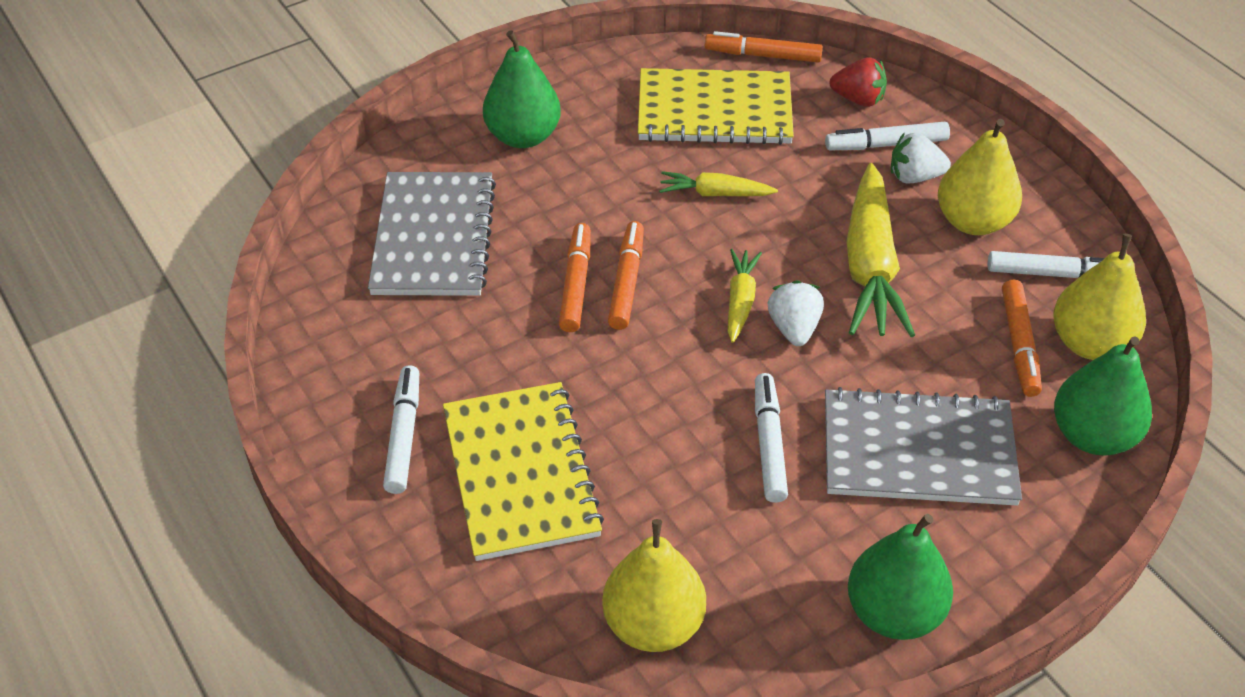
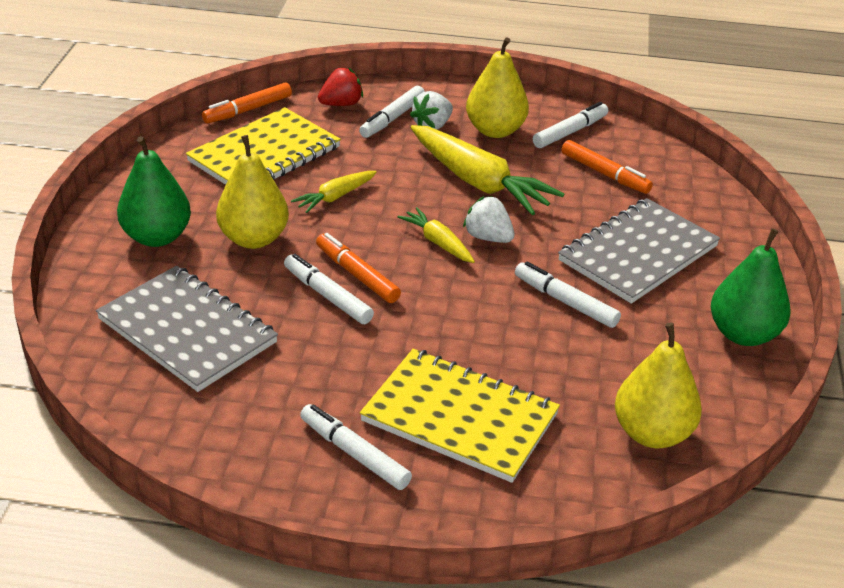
camera: 50 degrees left, 10 degrees down
(576, 284) = (327, 296): orange marker -> white marker
(1090, 343) = (633, 153): yellow pear -> yellow pear (254, 239)
(1092, 435) = (697, 193): green pear -> none

